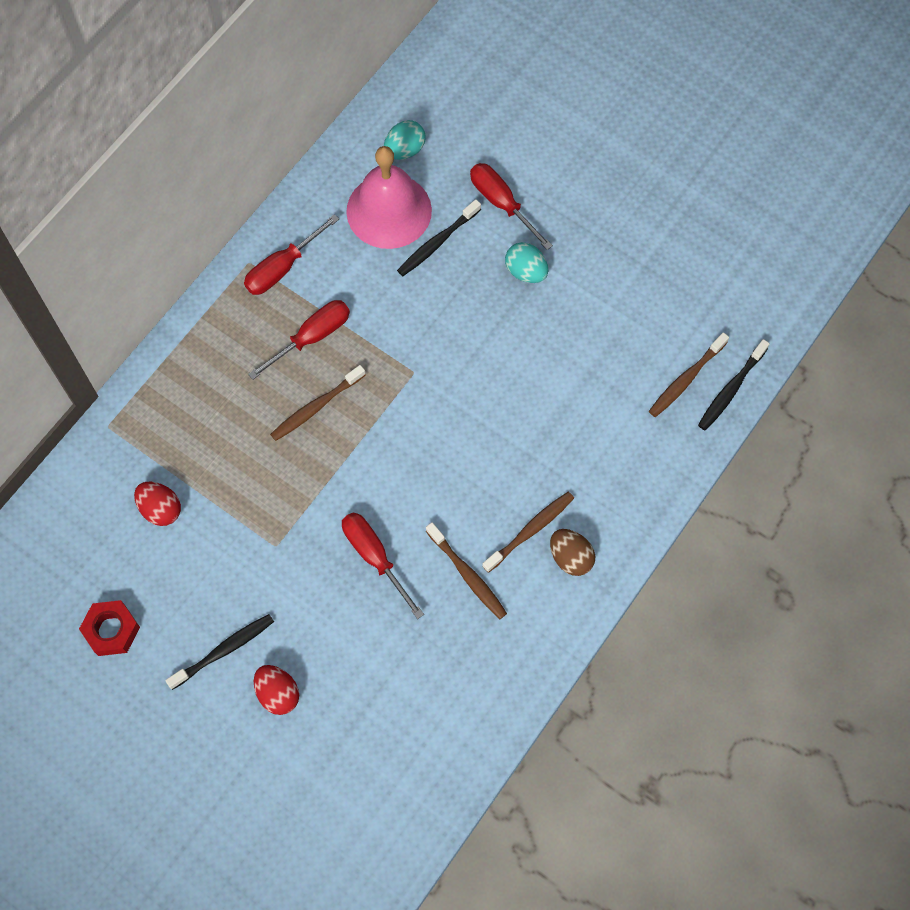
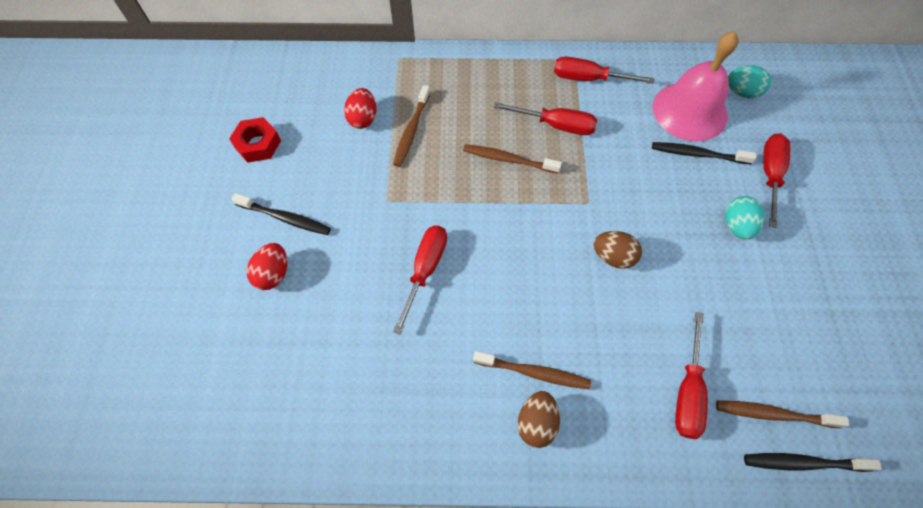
camera: 55 degrees right, 5 degrees down
(467, 575) = (460, 347): brown toothbrush -> brown toothbrush (411, 130)
(479, 392) = (613, 257): none -> brown egg
(627, 425) = (688, 390): none -> red screwdriver

